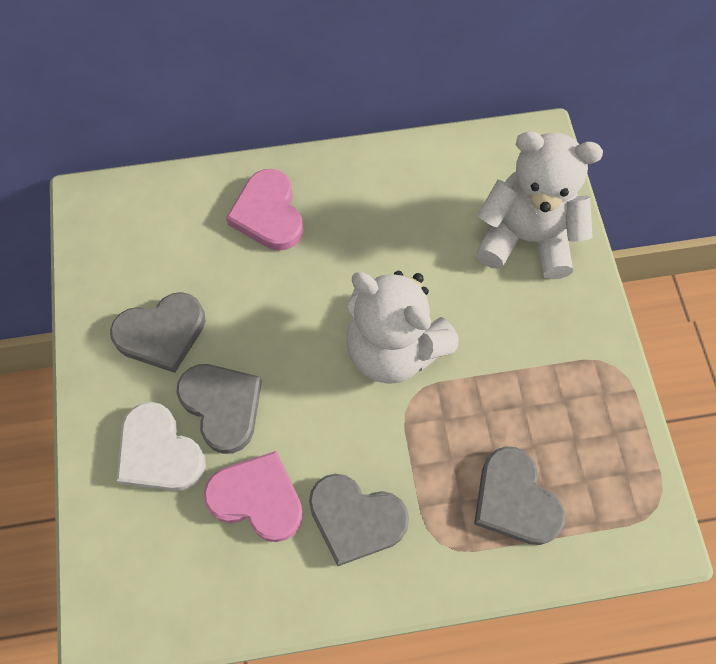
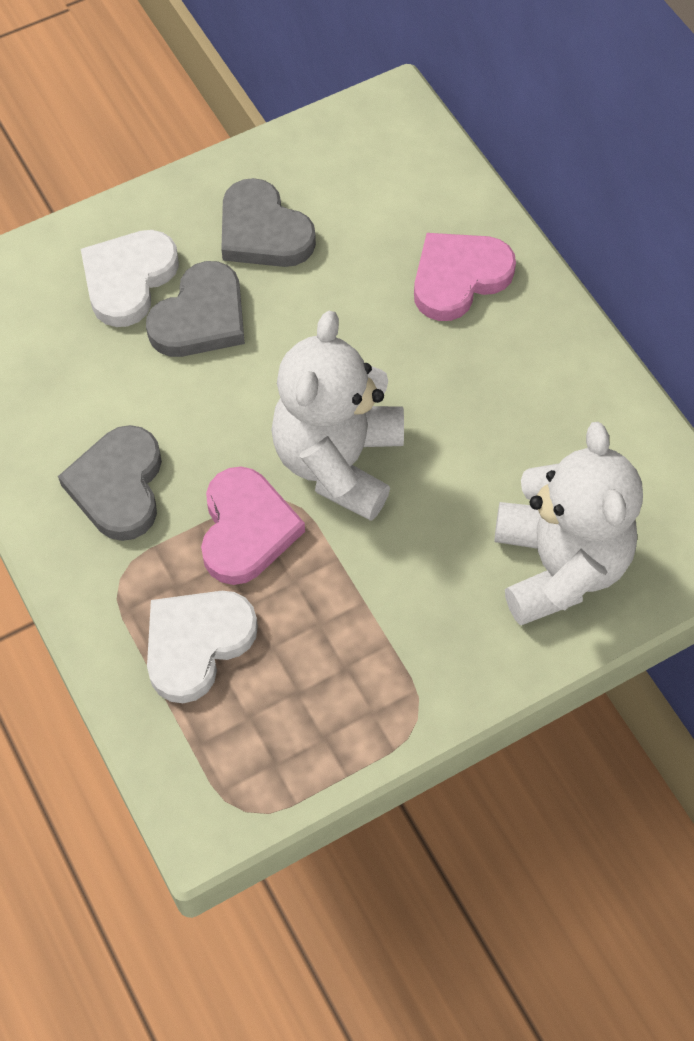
camera: 70 degrees right, 5 degrees down
(257, 498) = (110, 385): pink heart -> pink heart (246, 529)
(514, 500) = (197, 644): grey heart -> white heart

